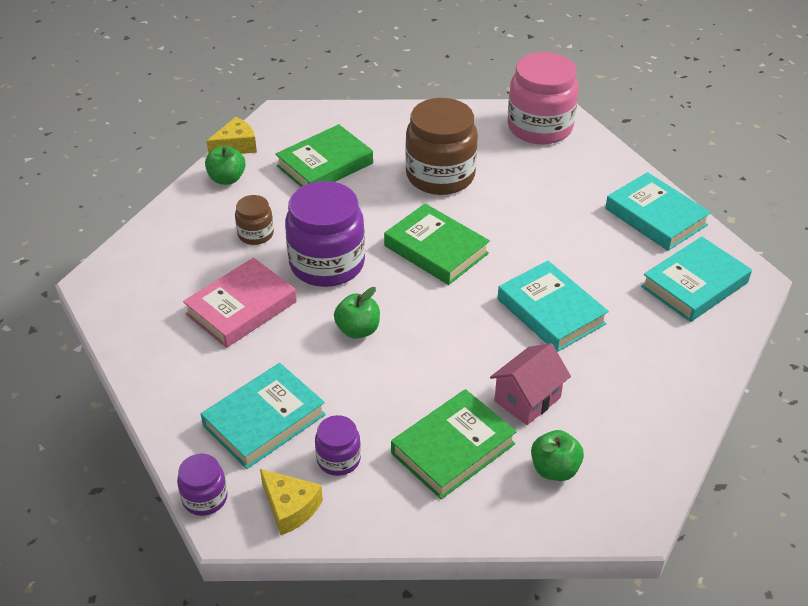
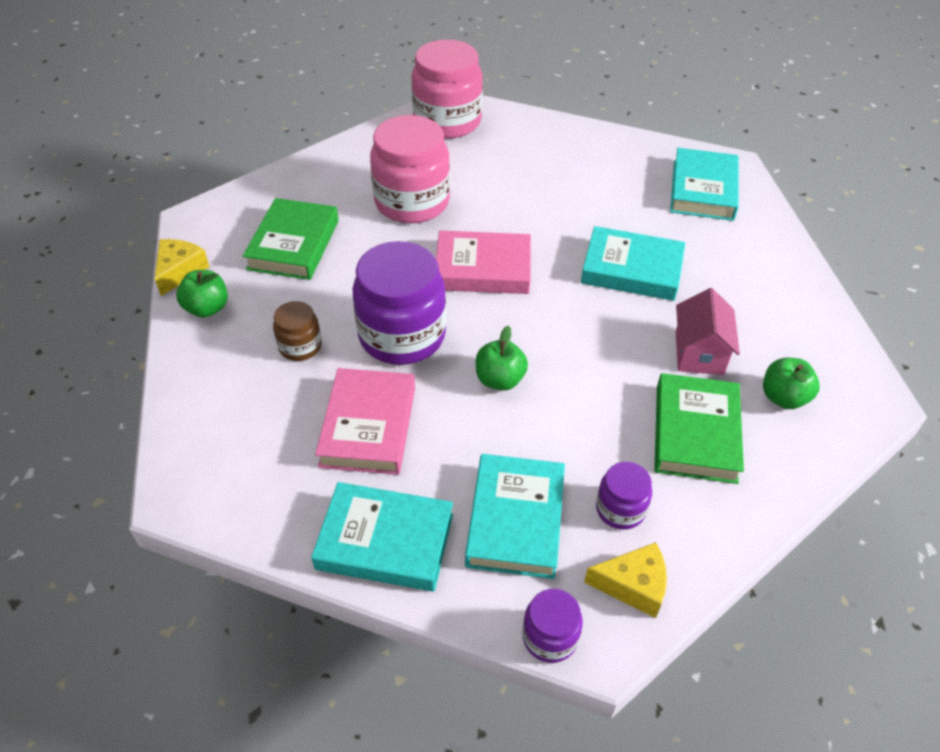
camera: 40 degrees left, 5 degrees up
(436, 249) = (483, 269): green book -> pink book
(440, 176) = (412, 202): brown jar -> pink jar
(655, 217) = (617, 151): turquoise book -> turquoise book (385, 541)

